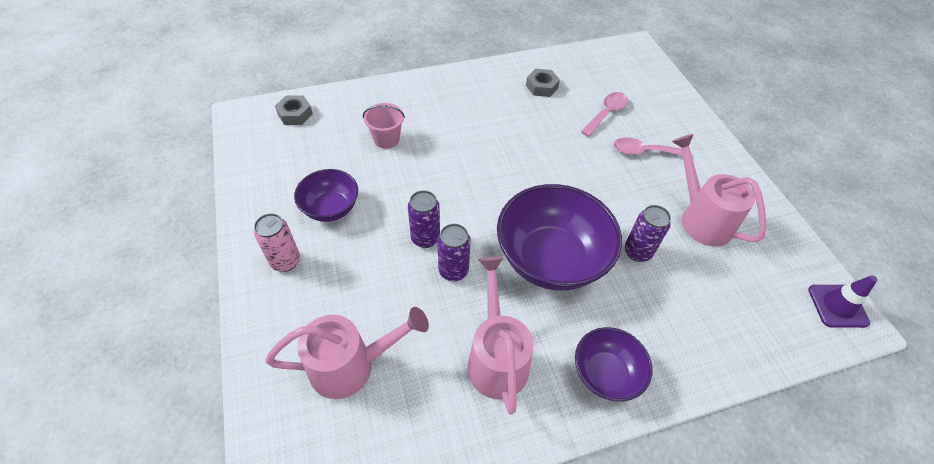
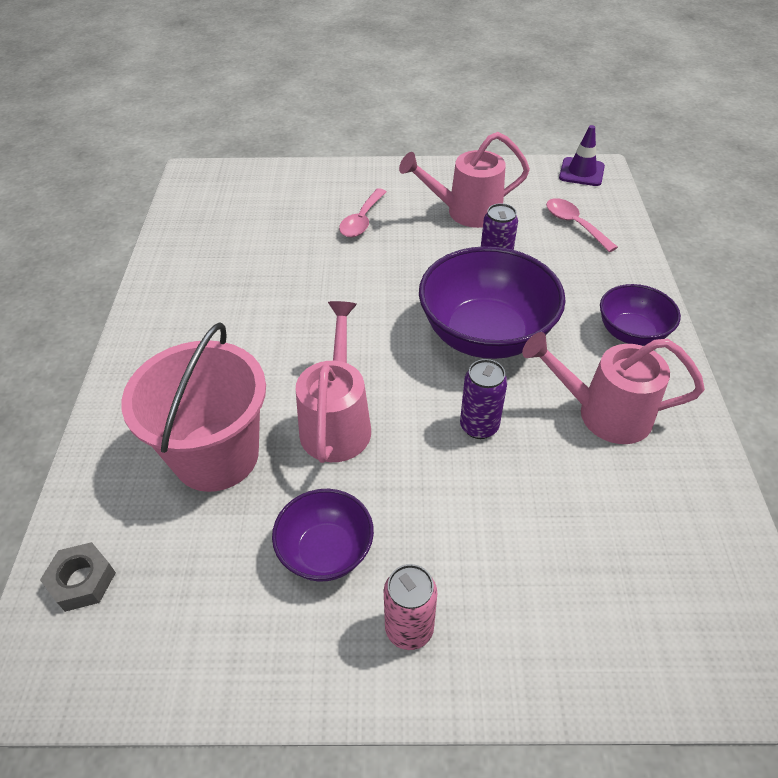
camera: 70 degrees left, 5 degrees down
(351, 365) = (598, 562): pink watering can -> pink watering can (337, 422)
(386, 139) = (216, 455): pink bucket -> pink bucket, size x2.06
(425, 238) = (420, 445): purple can -> none
(541, 87) = (209, 269): grey nut -> none
(606, 113) = (289, 230): pink spoon -> pink spoon (574, 225)

